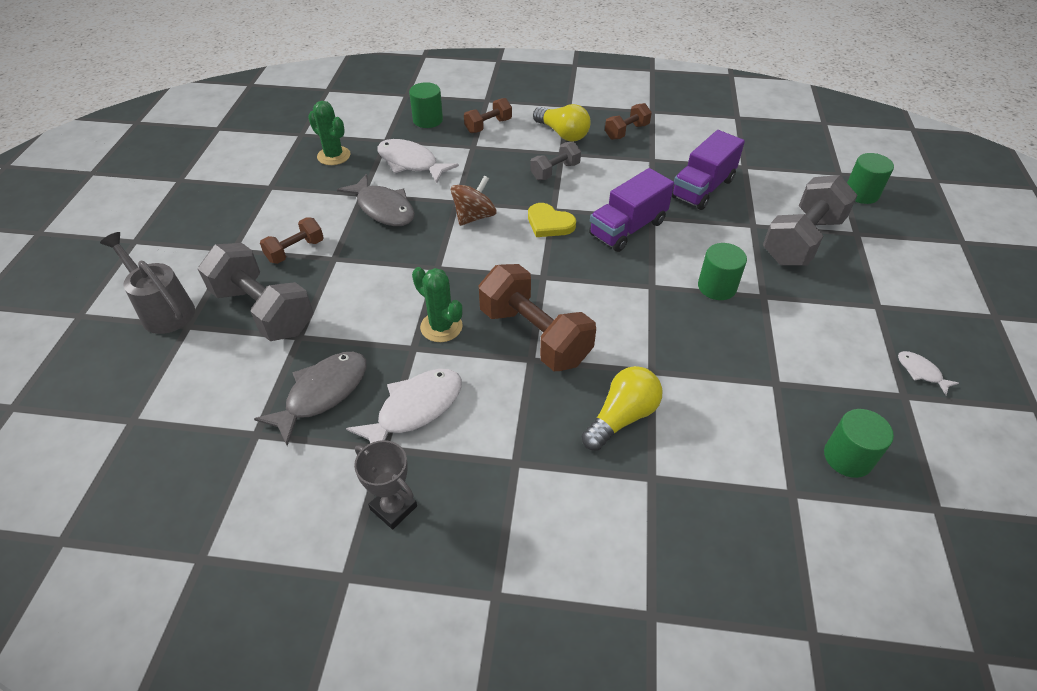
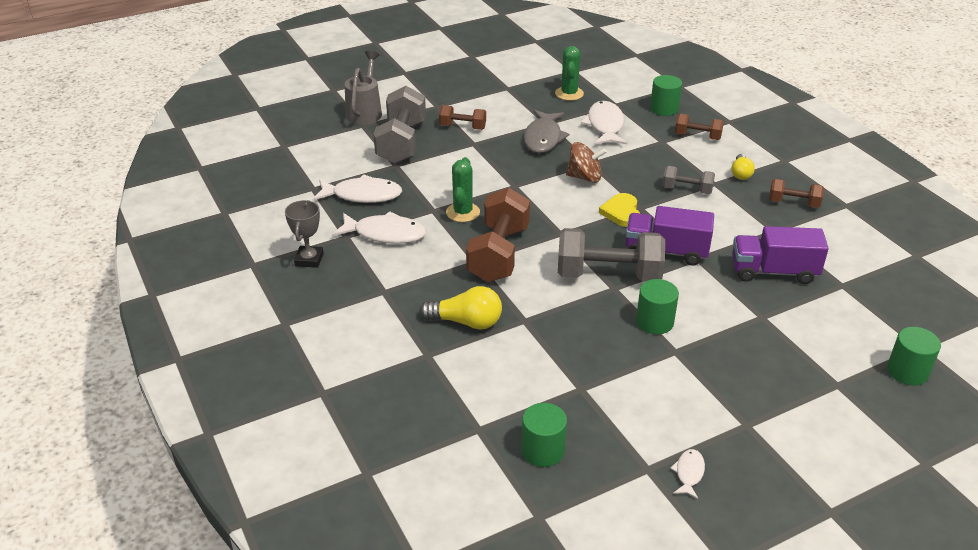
camera: 55 degrees right, 10 degrees down
(322, 394) = (362, 195): grey fish -> white fish
(562, 134) = (740, 173): yellow light bulb -> yellow light bulb, size x0.63
(802, 240) = (779, 352): grey dumbbell -> grey dumbbell (608, 275)

